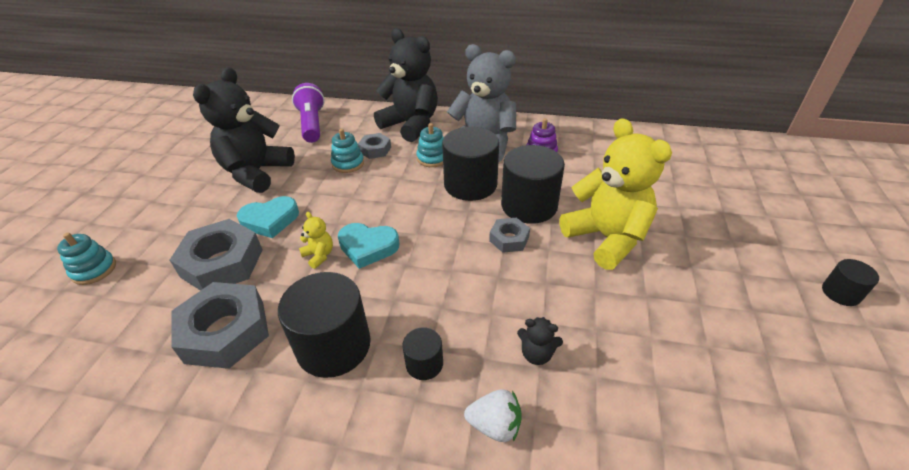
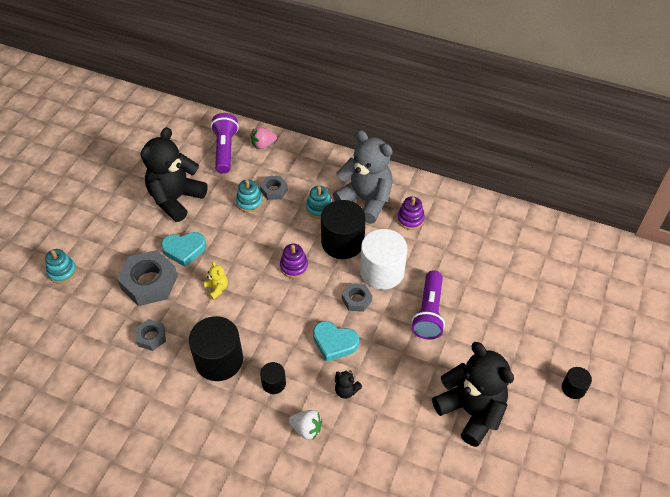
camera: 10 degrees right, 10 degrees up
(225, 332) = (151, 337): grey nut -> grey nut, size x0.53
(355, 115) = (263, 145): none -> pink strawberry
(368, 247) = (252, 288): turquoise heart -> turquoise heart (334, 343)
(411, 125) = (309, 165): black teddy bear -> black teddy bear (471, 411)
(417, 216) = (294, 266): none -> purple stacking toy
(529, 205) = (382, 271): black cylinder -> white cylinder
(606, 238) = (429, 312): yellow teddy bear -> purple flashlight

